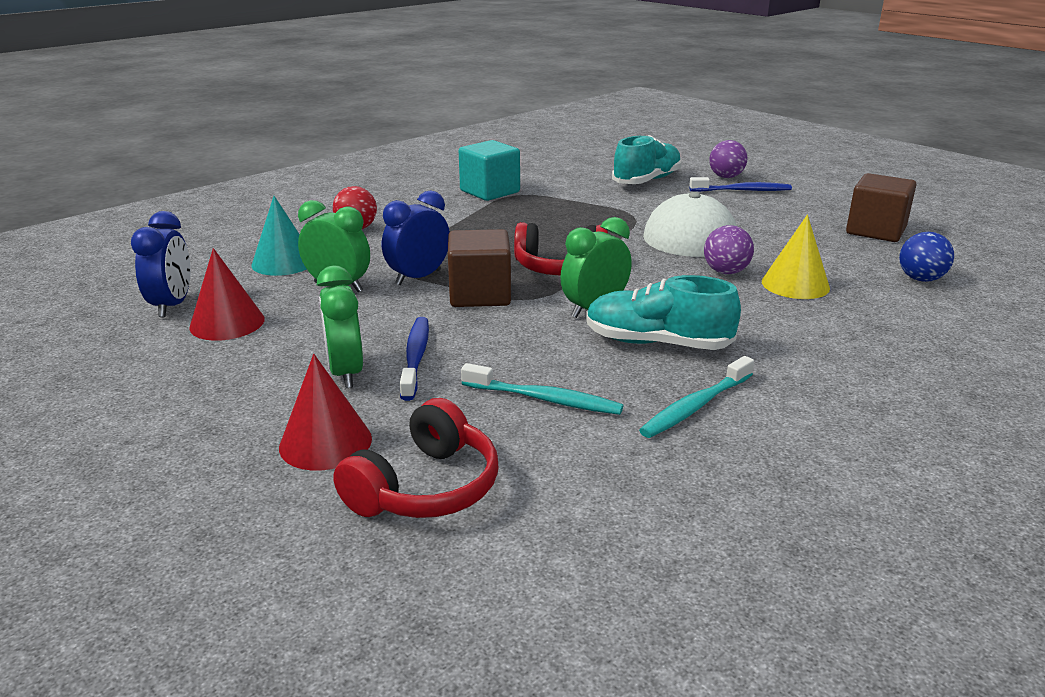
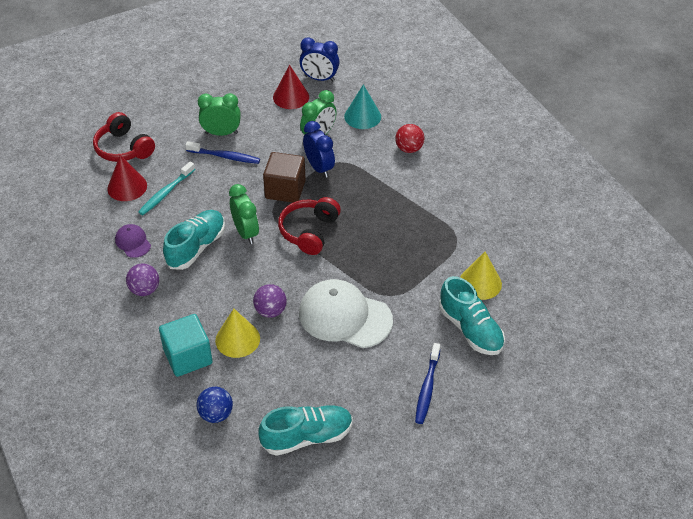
camera: 105 degrees right, 20 degrees up
(325, 442) = (168, 124): red cone -> red cone (127, 187)
(490, 191) = (467, 224): turquoise cube -> turquoise cube (188, 357)
(577, 181) = (480, 283): none -> yellow cone
(696, 406) = (133, 242): turquoise toothbrush -> purple cap
(726, 177) = (468, 391): purple ball -> purple ball (145, 290)
(875, 231) = (307, 437): brown cube -> turquoise shoe

